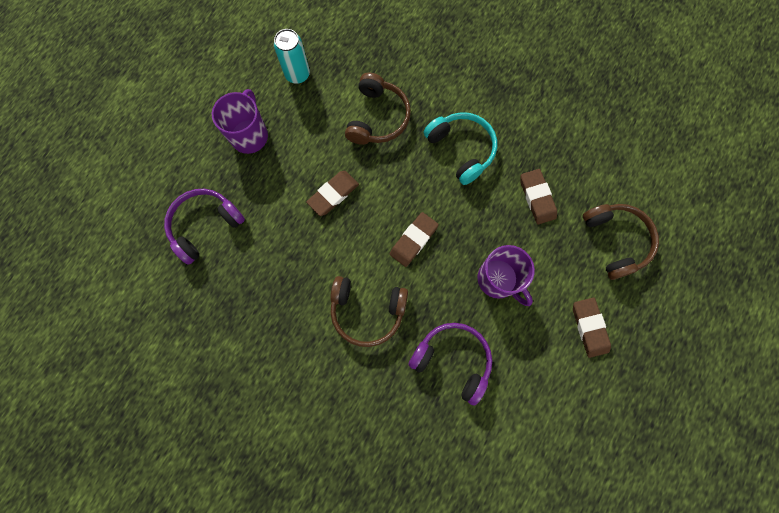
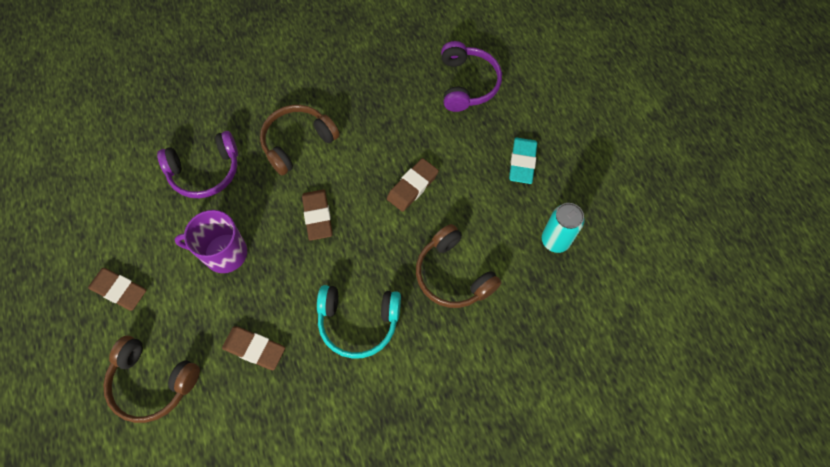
camera: 130 degrees right, 10 degrees down
(250, 135) = (522, 162): purple mug -> turquoise eraser
(333, 194) = (412, 186): brown eraser -> brown eraser turned 45 degrees clockwise

